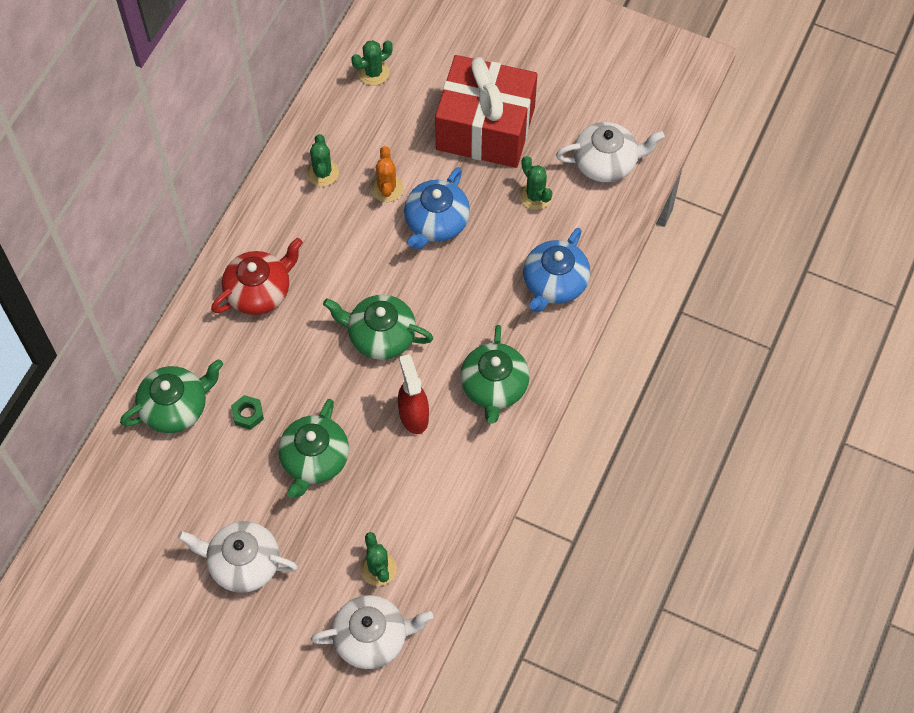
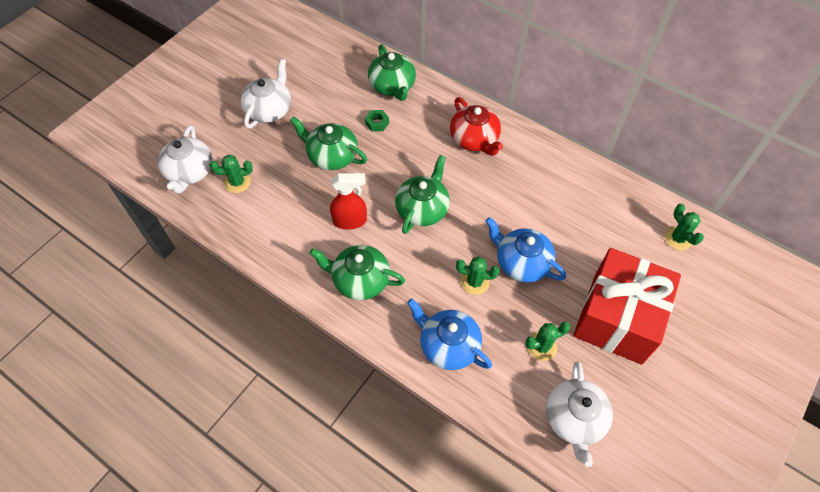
camera: 100 degrees right, 5 degrees down
(322, 172) = (577, 190): green cactus -> green cactus (474, 282)
(387, 188) = (558, 232): orange cactus -> none

